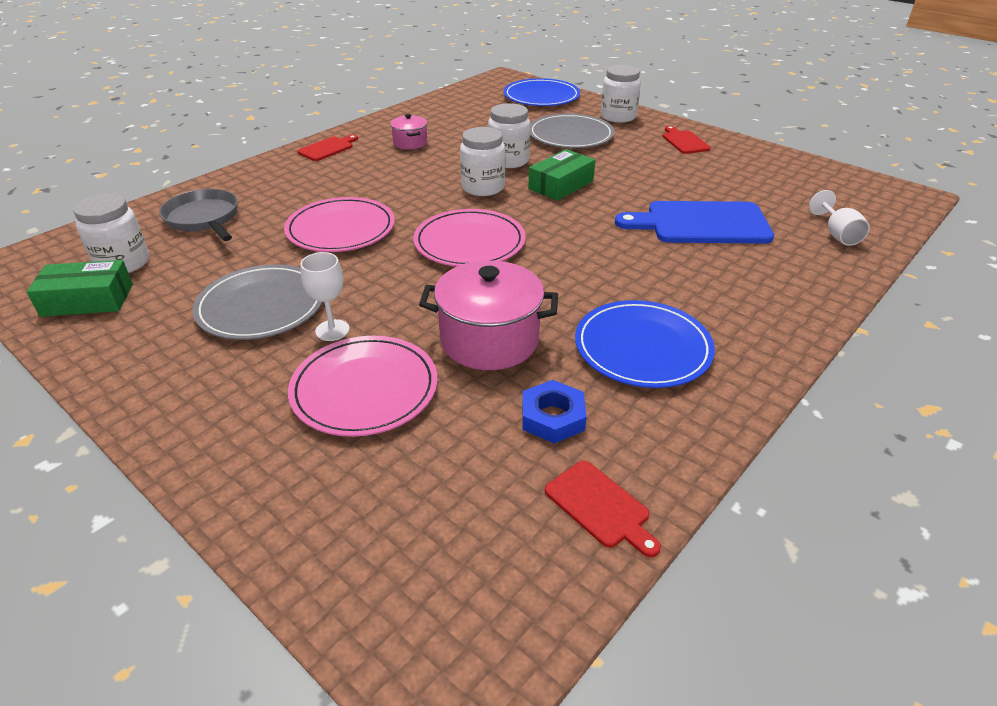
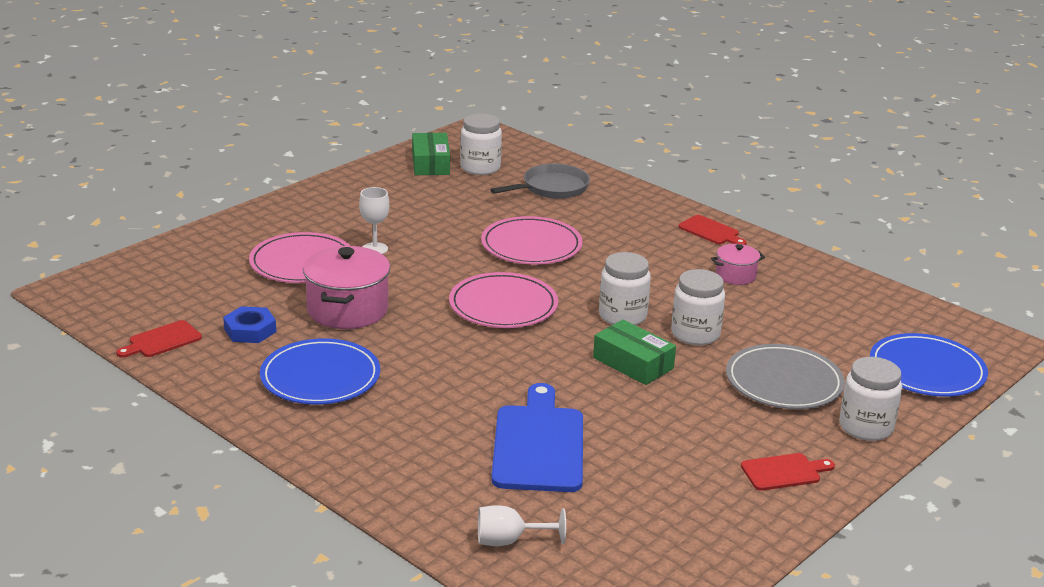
camera: 90 degrees right, 10 degrees down
(261, 306) = (412, 221): grey plate -> none

